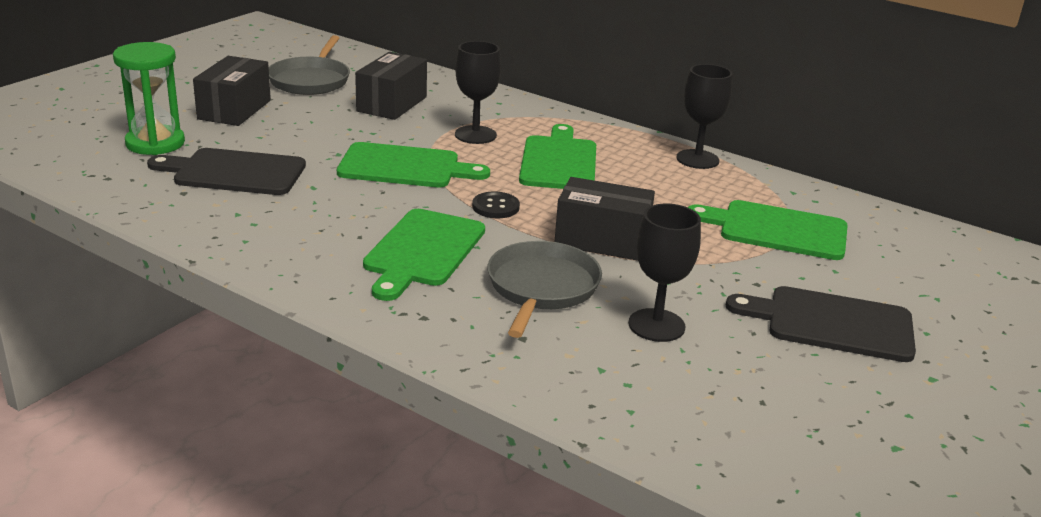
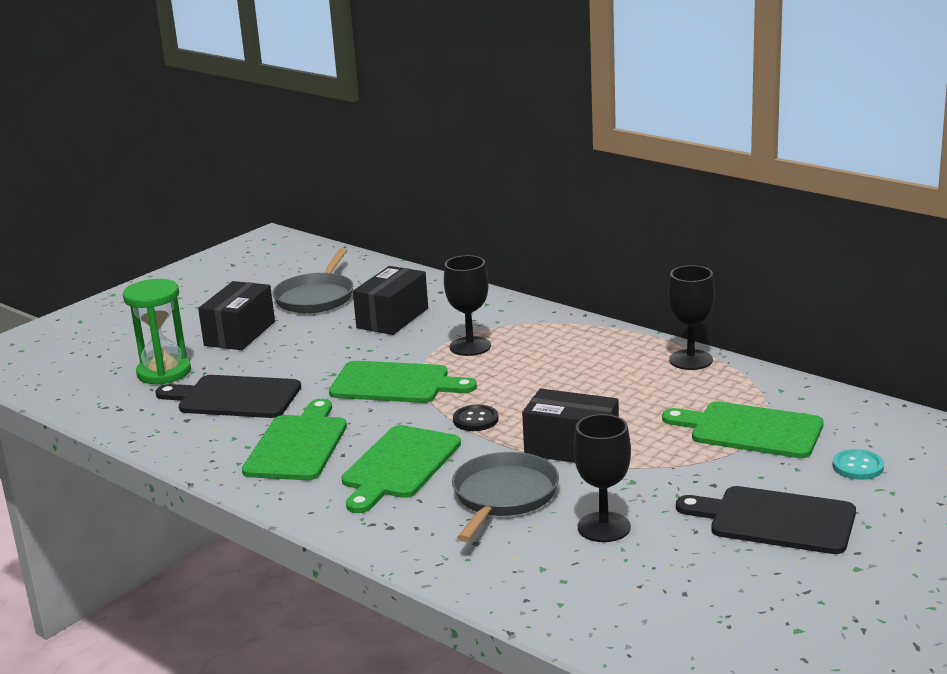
camera: 10 degrees right, 5 degrees down
(559, 161) = (548, 370): green cutting board -> green cutting board (298, 445)
(894, 271) = (858, 466): none -> turquoise button

